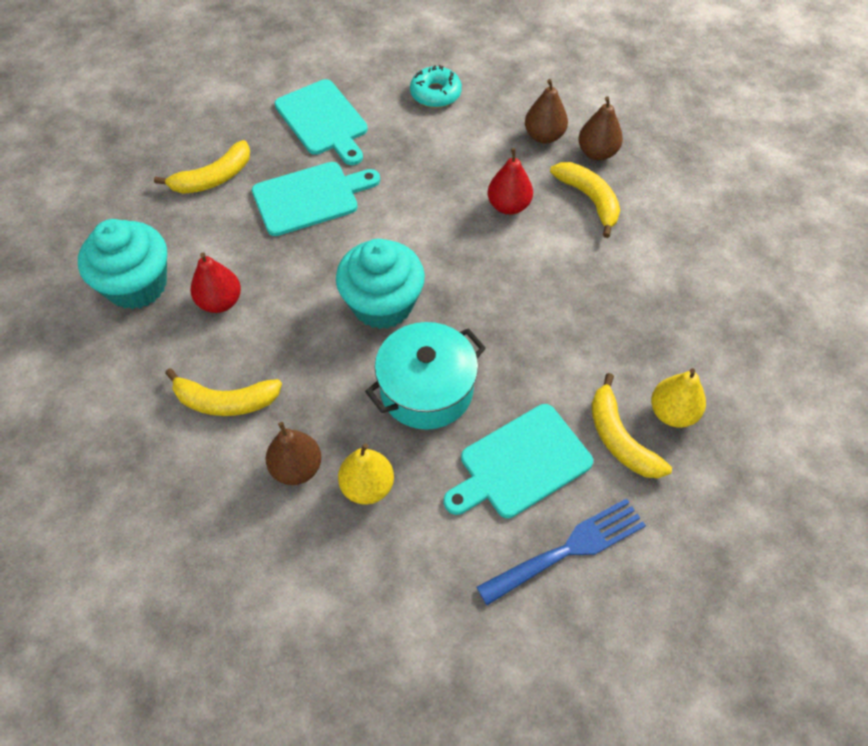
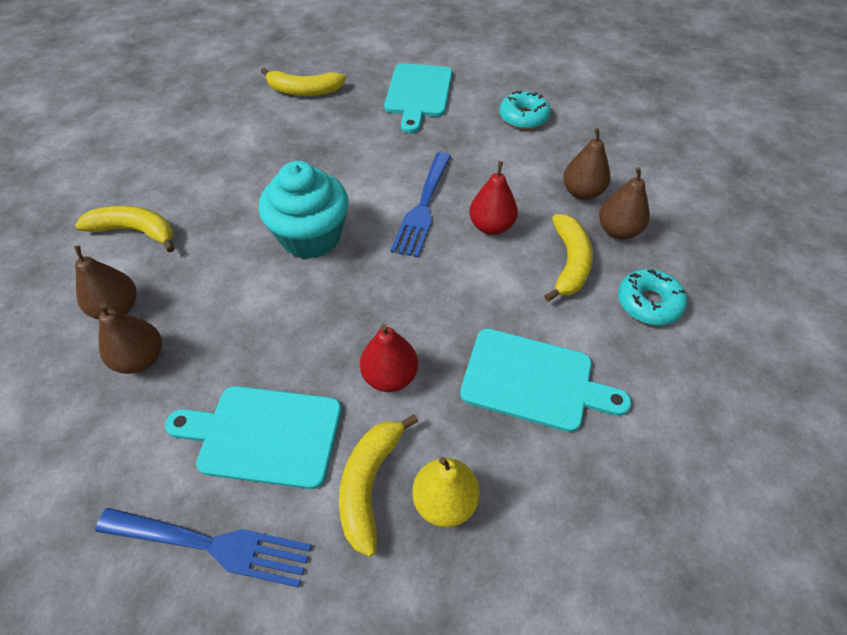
camera: 40 degrees right, 5 degrees down
(137, 285) = (181, 127): turquoise cupcake -> none
(220, 302) = (212, 167): red pear -> red pear (390, 376)
(225, 401) = (135, 231): yellow banana -> yellow banana turned 150 degrees clockwise
(310, 197) = (350, 136): turquoise cutting board -> turquoise cutting board (533, 381)
(367, 486) = (141, 359): yellow pear -> brown pear
(426, 390) = (266, 320): turquoise pot -> none
(442, 223) = (423, 207): none -> blue fork
(665, 196) = (648, 303): none -> turquoise donut

